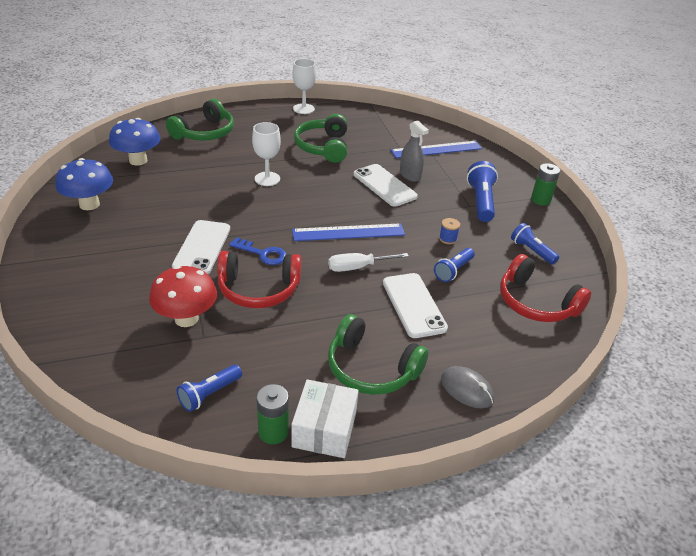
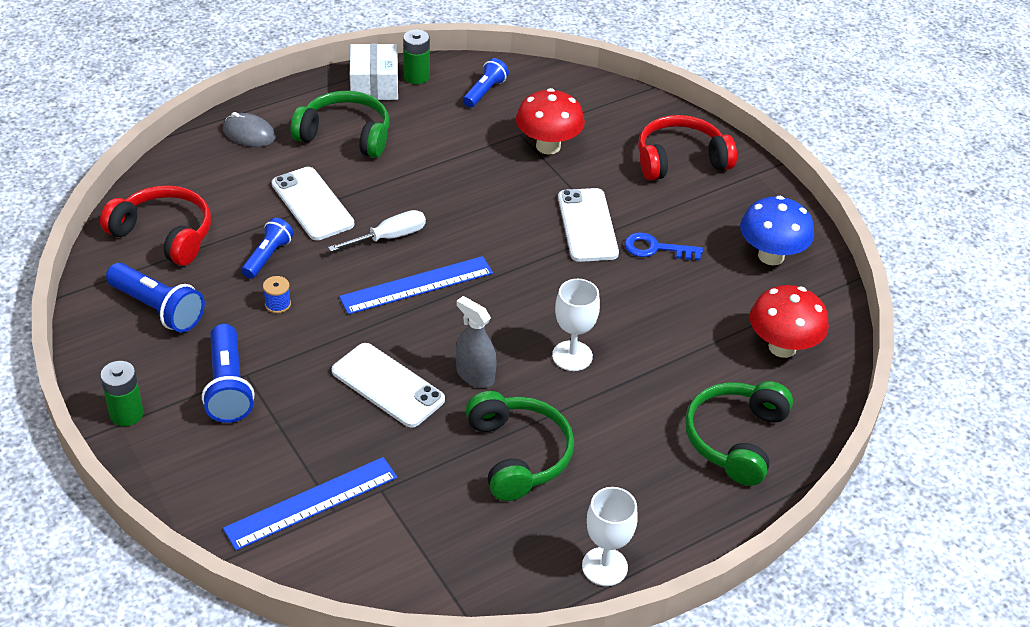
camera: 165 degrees right, 5 degrees up
(138, 160) = (782, 347): blue mushroom -> red mushroom
(258, 289) = (493, 189): red headphones -> red headphones (680, 160)
(263, 254) = (511, 232): blue key -> blue key (656, 248)
(410, 175) = (350, 419): grey spray bottle -> grey spray bottle (475, 375)
(531, 251) = (158, 309): blue flashlight -> blue flashlight, size x1.53

